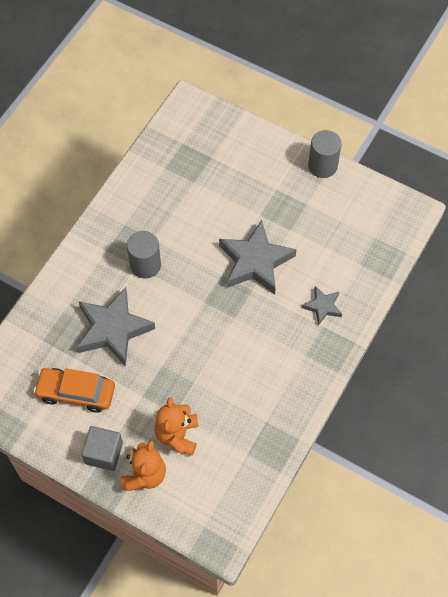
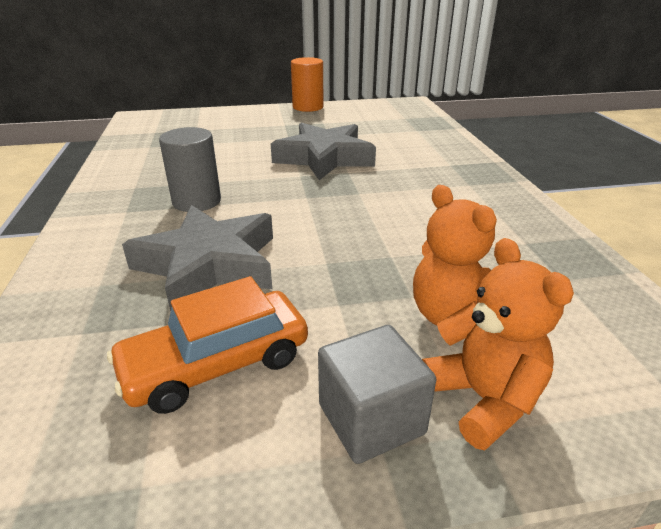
camera: 40 degrees left, 30 degrees down
(322, 166) = (308, 107): grey cylinder -> orange cylinder
(322, 307) = (430, 156): grey star -> none

